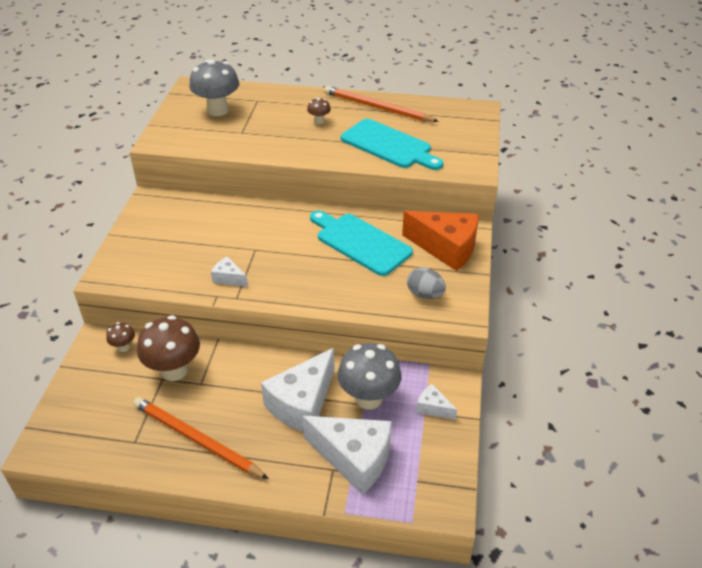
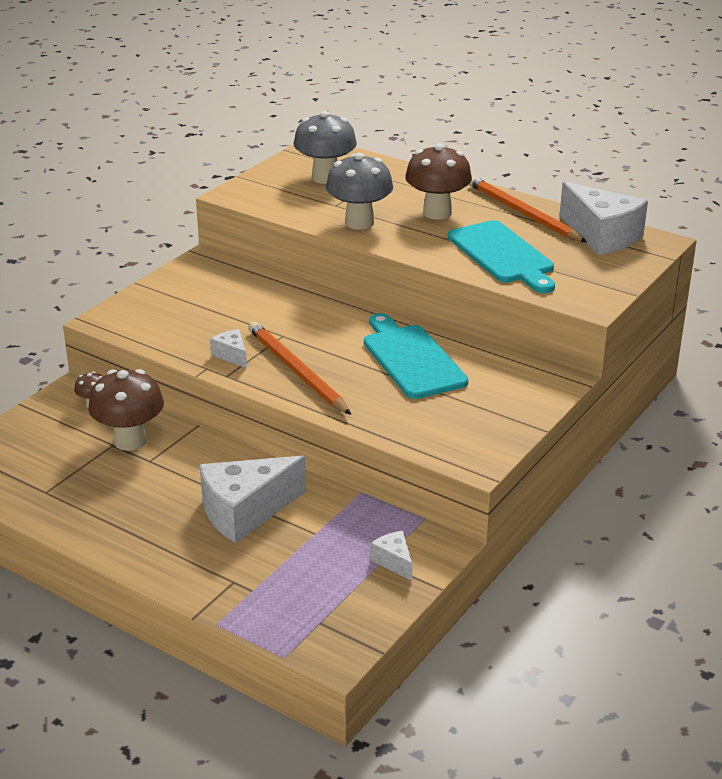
camera: 25 degrees right, 10 degrees down
(196, 439) = (109, 509): orange pencil -> orange pencil (296, 371)
(319, 121) = (437, 213): brown mushroom -> brown mushroom, size x2.12
(354, 458) = (264, 579): white cheese -> white cheese (601, 236)
(368, 398) = (325, 529): grey mushroom -> grey mushroom (359, 223)
(425, 294) = (447, 429): grey egg -> none
(446, 248) = (514, 391): orange cheese -> none

